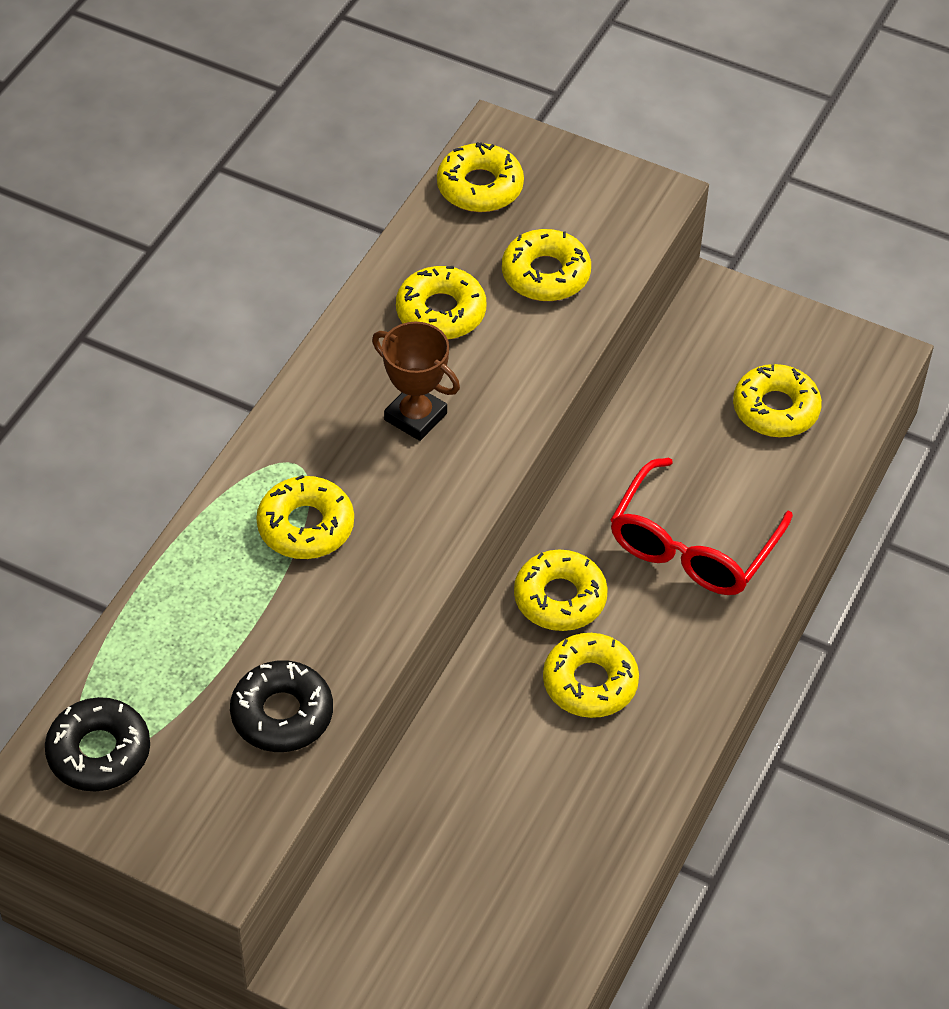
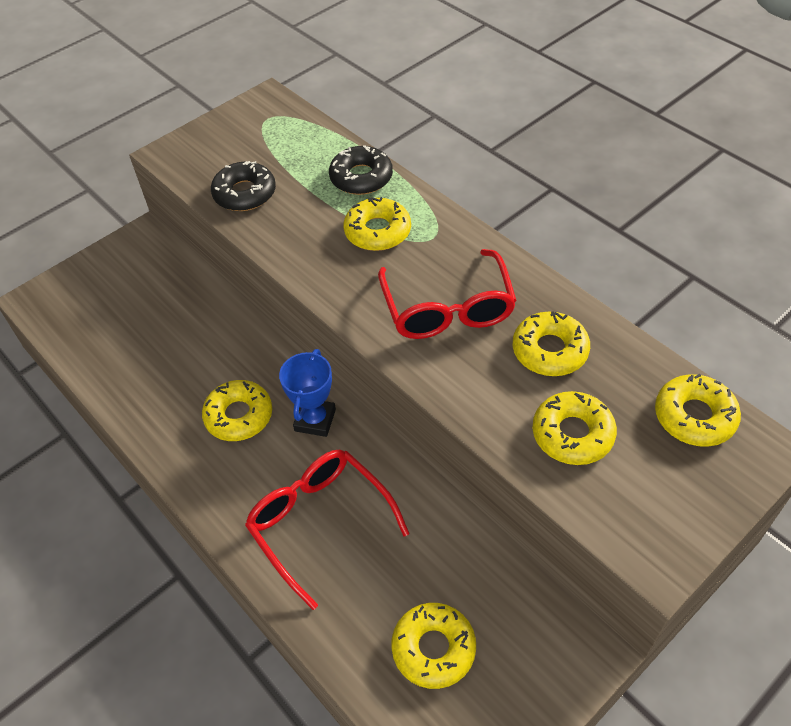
camera: 115 degrees right, 0 degrees up
(99, 752) = (267, 121): black donut -> black donut (361, 177)
(415, 417) = (448, 309): brown trophy -> red glasses
(560, 598) = (315, 420): yellow donut -> blue trophy

